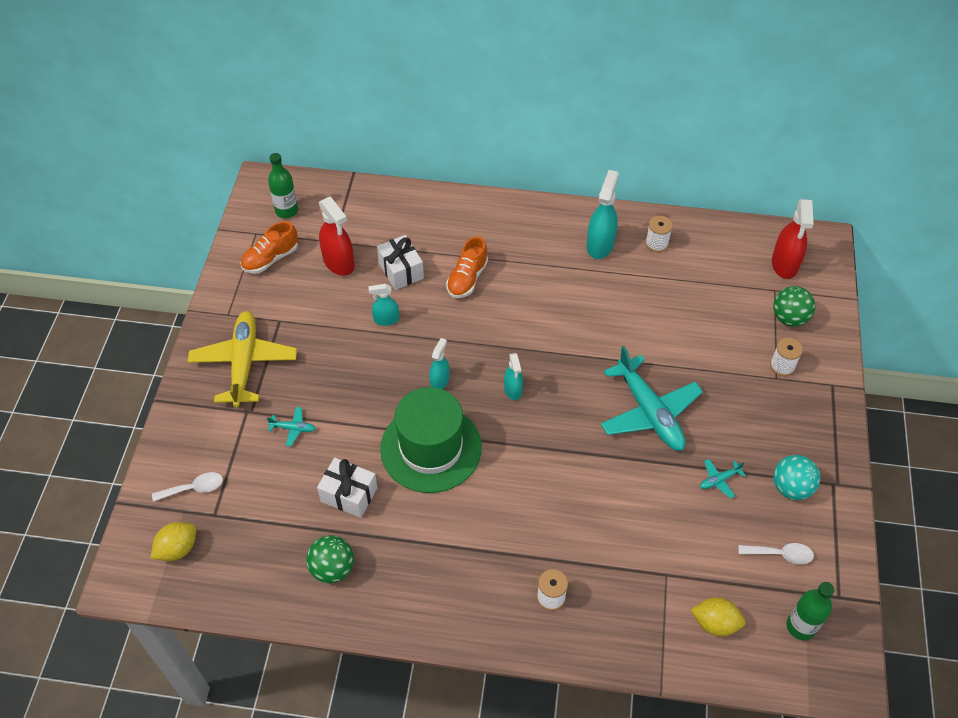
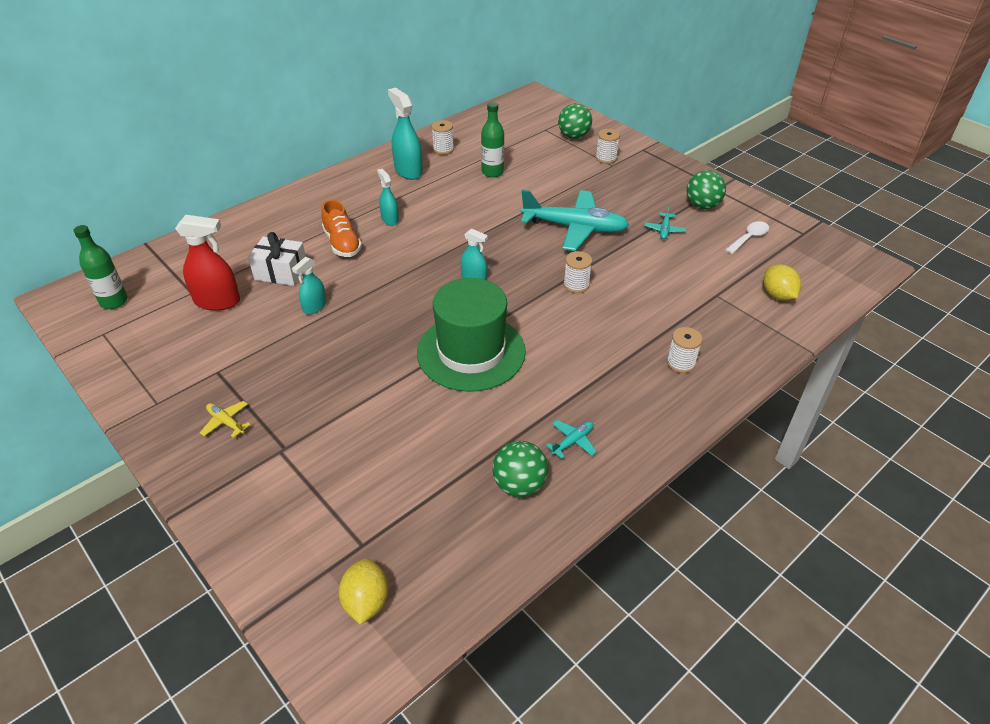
camera: 50 degrees left, 10 degrees down
(194, 488) = (312, 544): white spoon -> none
(244, 363) = (226, 422): yellow plane -> yellow plane, size x0.41
(270, 259) = (145, 340): orange shoe -> none
(293, 428) = (342, 428): turquoise plane -> turquoise plane (573, 441)
(349, 494) = (456, 429): white gift -> none
(439, 381) = (414, 311): turquoise spray bottle -> turquoise spray bottle (390, 219)
(574, 463) = (576, 285): none -> white spool
(715, 623) = (777, 295): yellow lemon -> yellow lemon turned 75 degrees counterclockwise
(784, 264) = (531, 116): red spray bottle -> none
(791, 488) = (702, 206): turquoise ball -> green ball
(801, 626) = (812, 260): green bottle -> green bottle (492, 172)

